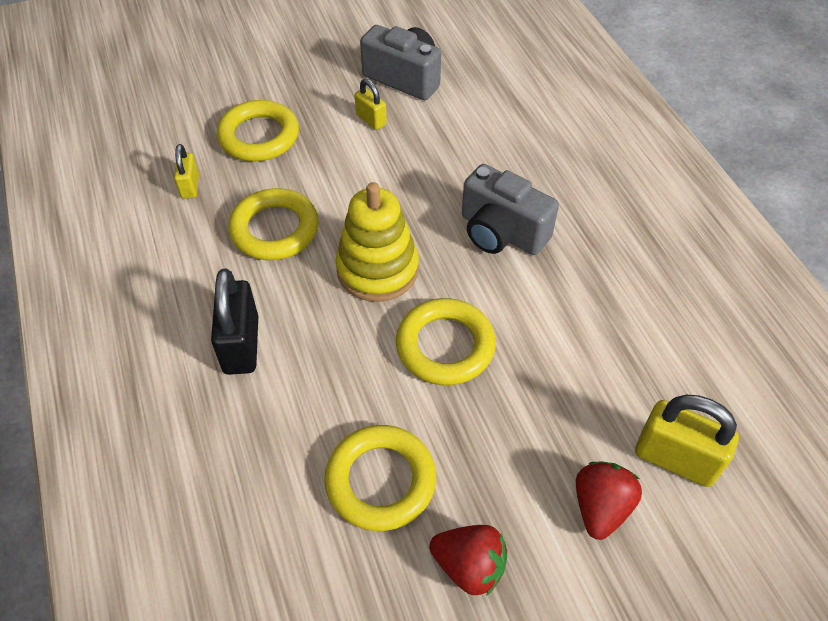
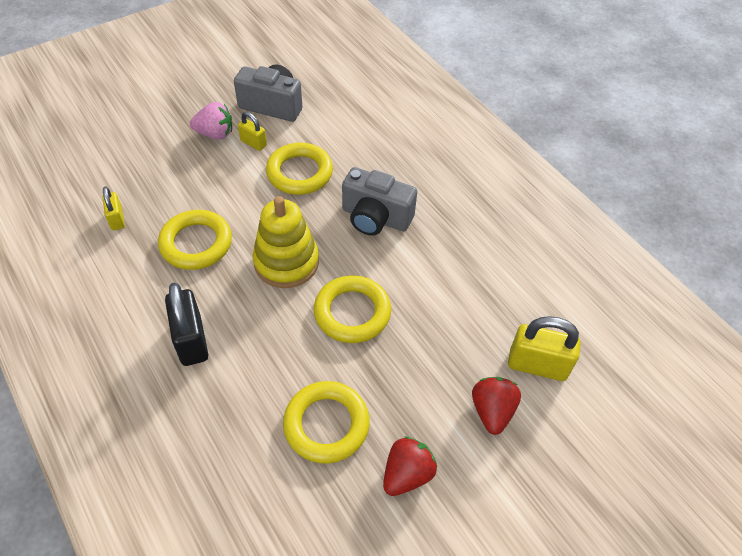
camera: 15 degrees left, 0 degrees up
(259, 136) = (165, 169): yellow ring -> yellow ring (299, 173)
(328, 102) = (215, 134): none -> pink strawberry
(469, 566) = (407, 474): red strawberry -> red strawberry turned 60 degrees counterclockwise

